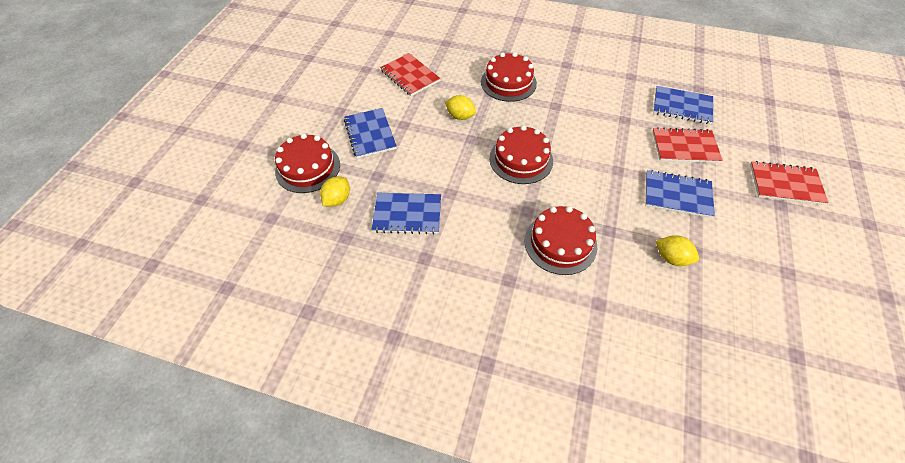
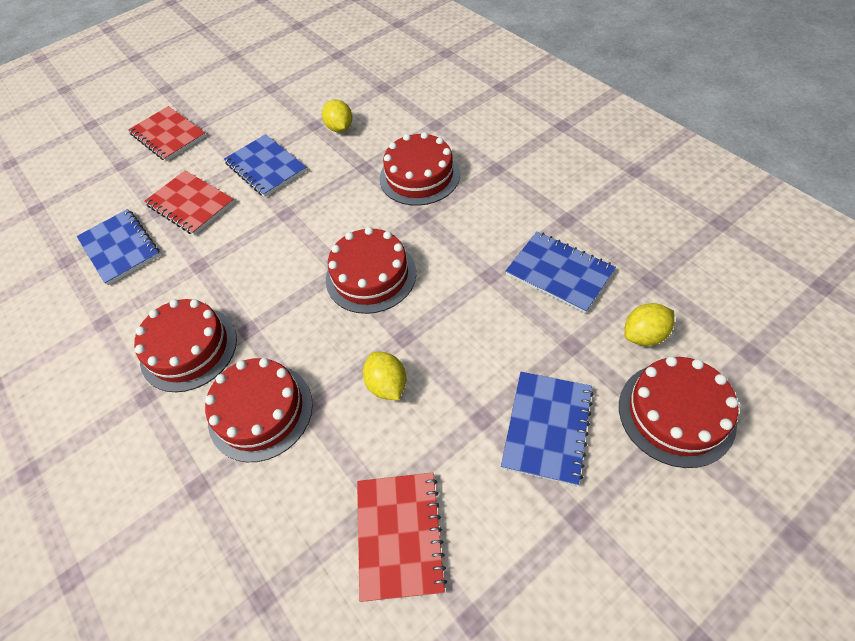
camera: 140 degrees left, 0 degrees up
(573, 86) = (189, 348): none -> red cake

